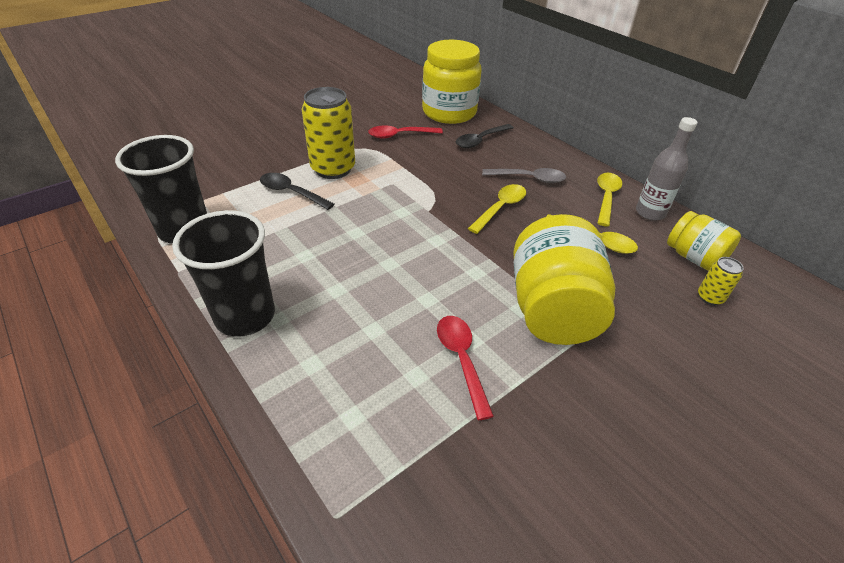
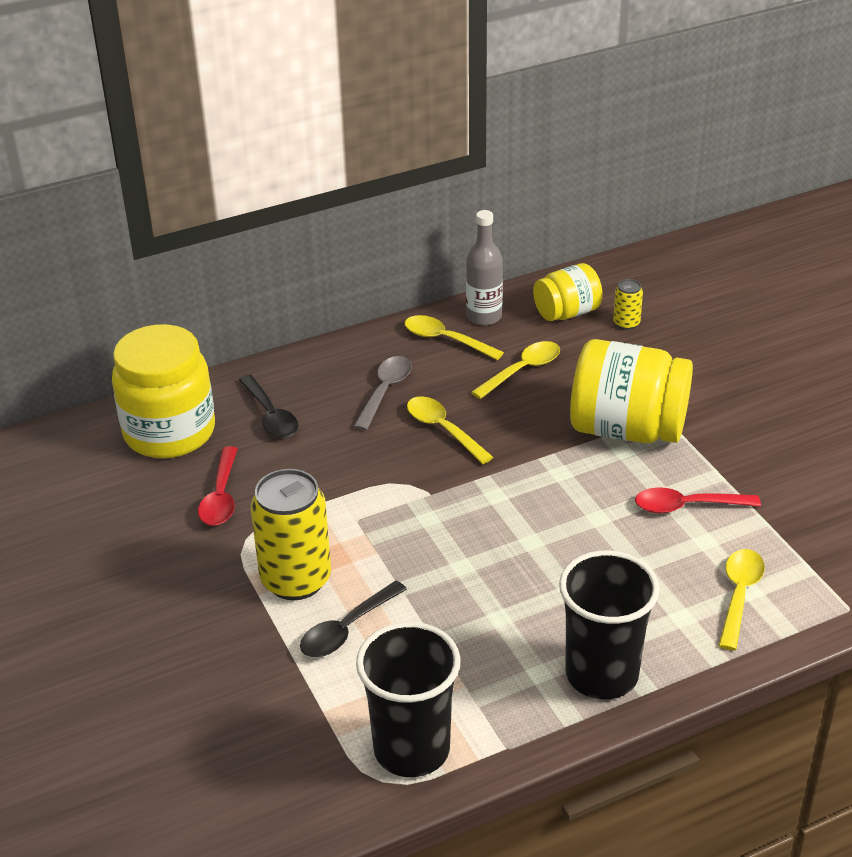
camera: 75 degrees left, 5 degrees down
(345, 407) = (739, 595): none -> yellow spoon

